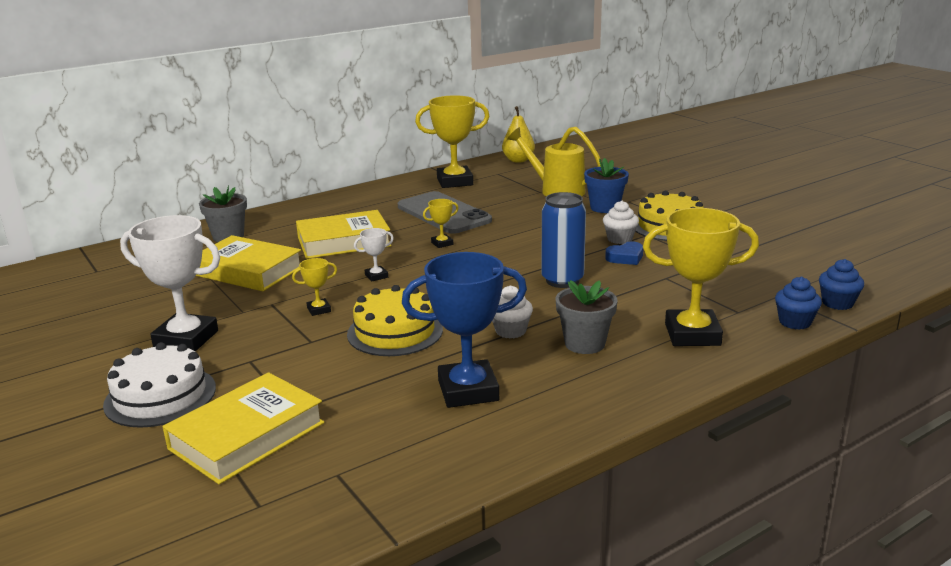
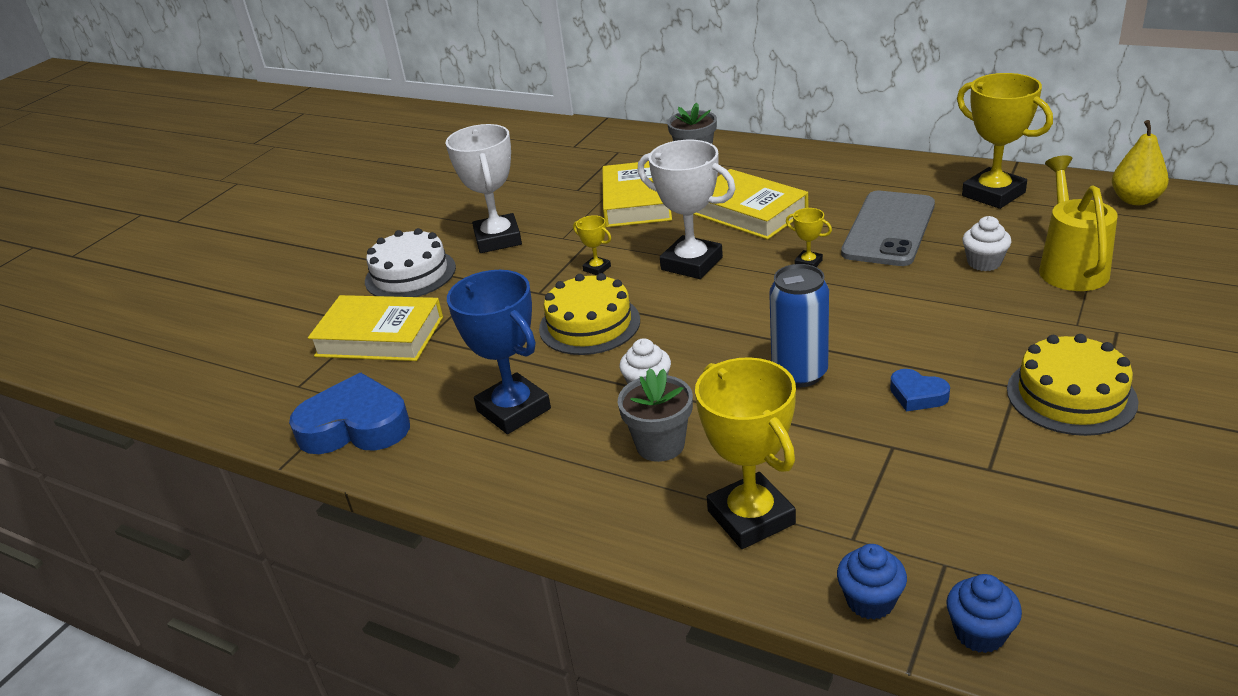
camera: 65 degrees right, 10 degrees up
(376, 276) = (691, 263): white trophy -> white trophy, size x2.24
(385, 479) = (355, 426): none -> blue heart
(605, 208) = (1063, 322): blue flower pot -> none
(619, 239) = (971, 370): white cupcake -> white cupcake (984, 262)

